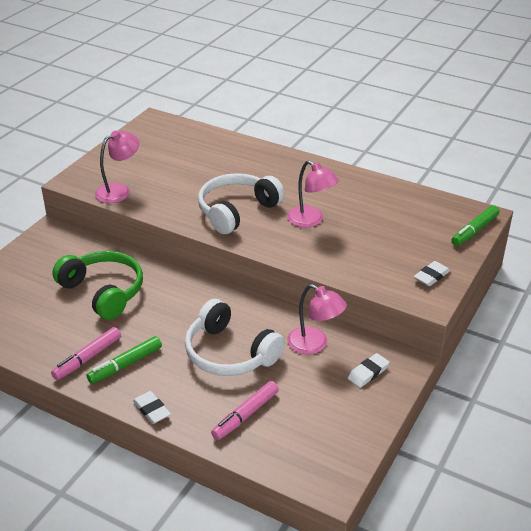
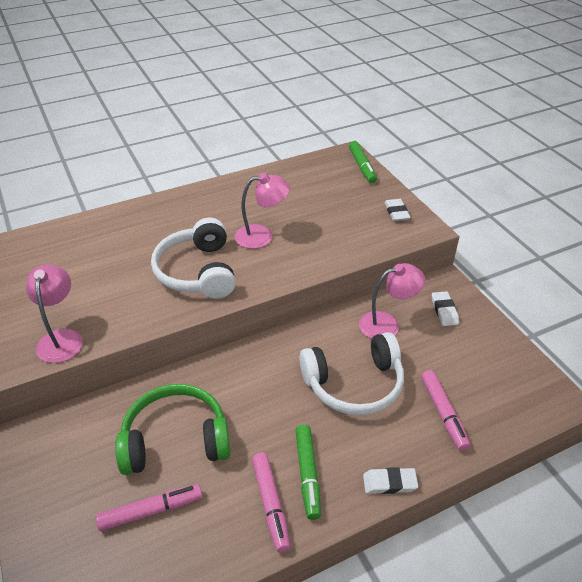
camera: 55 degrees left, 5 degrees up
(43, 309) = (150, 511): none -> pink marker

